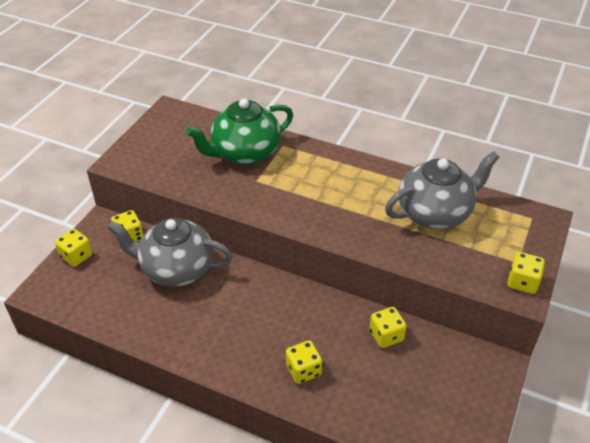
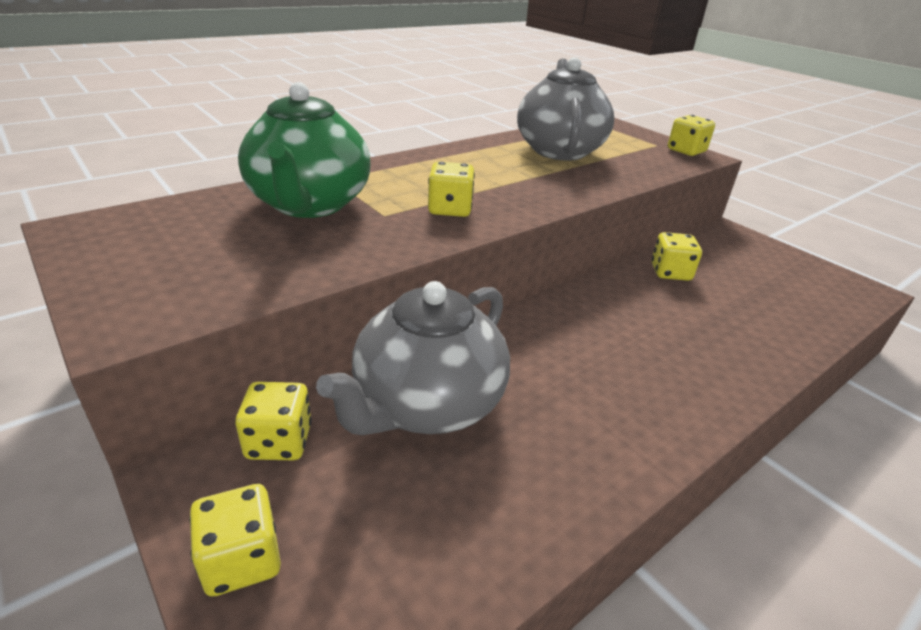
camera: 65 degrees left, 10 degrees down
(303, 370) = (711, 347): yellow dice -> yellow dice (450, 209)

